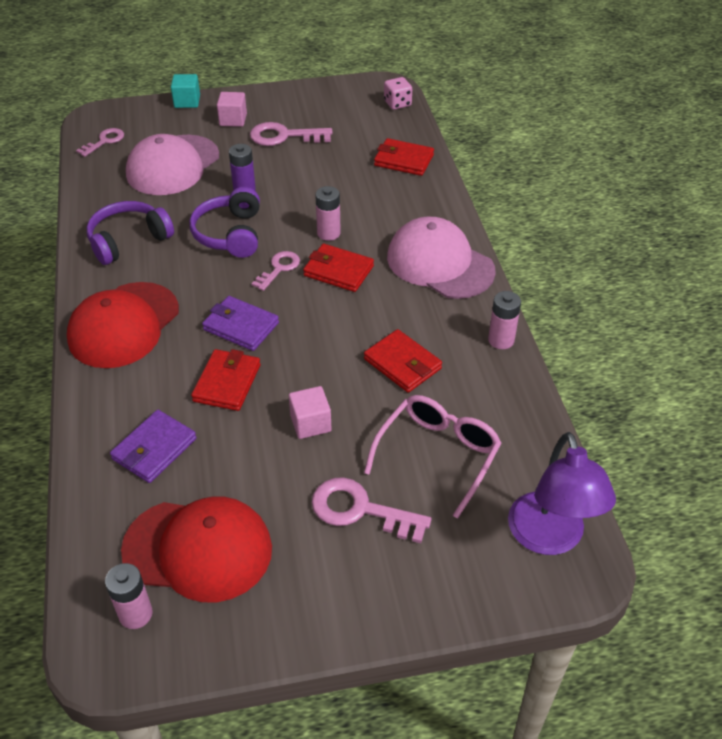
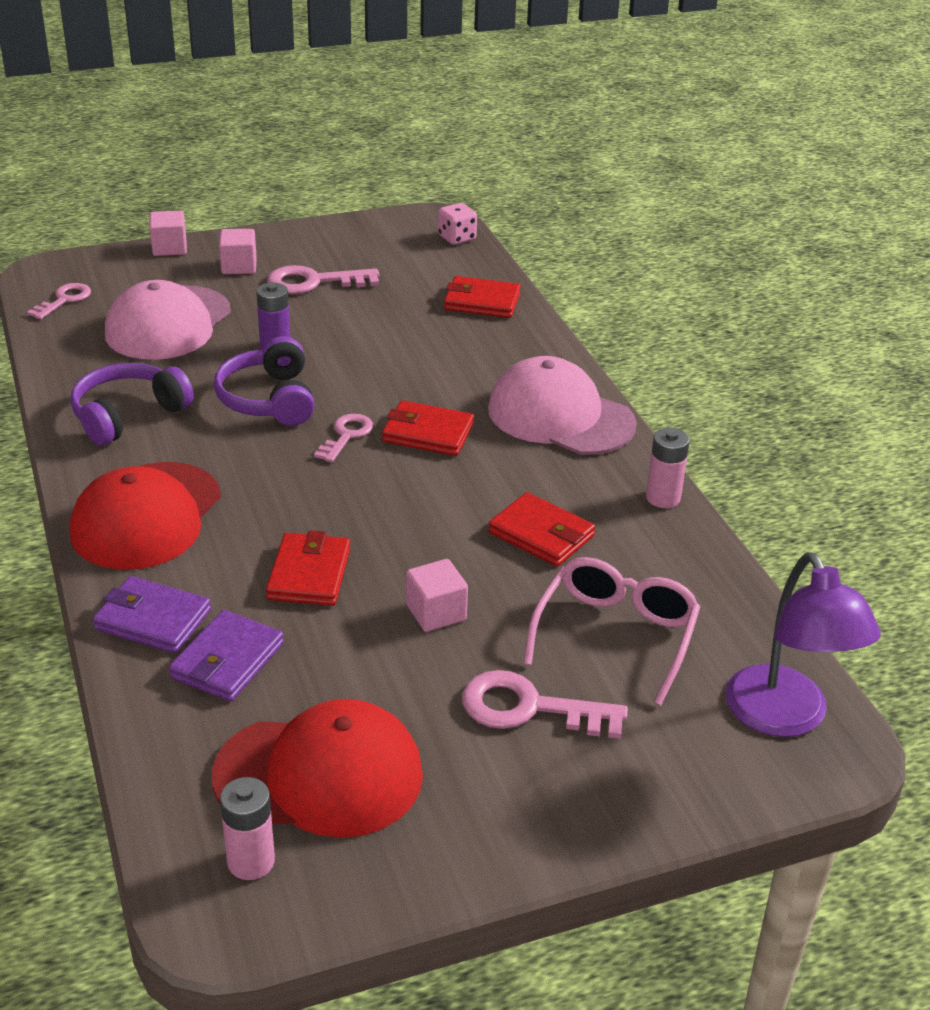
camera: 10 degrees left, 10 degrees down
(187, 101) = (169, 248): turquoise cube -> pink cube
(241, 326) = (311, 506): purple wallet -> purple wallet (153, 620)
(328, 233) = (403, 390): pink battery -> none

